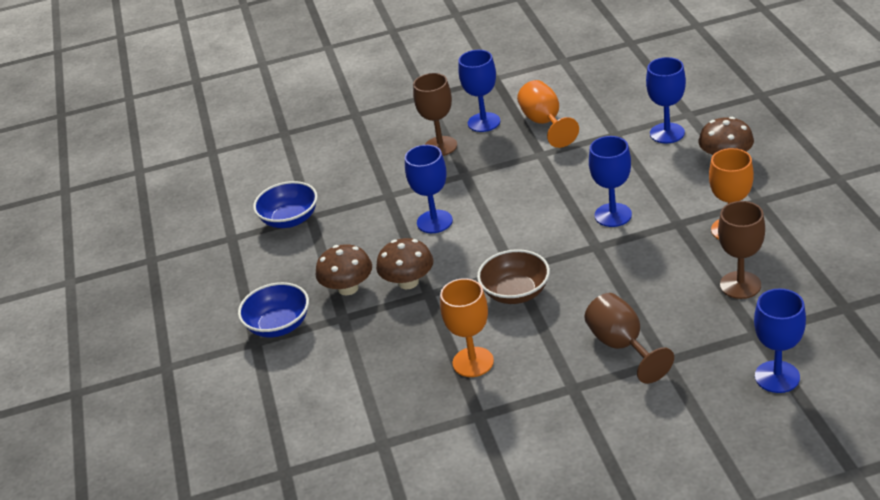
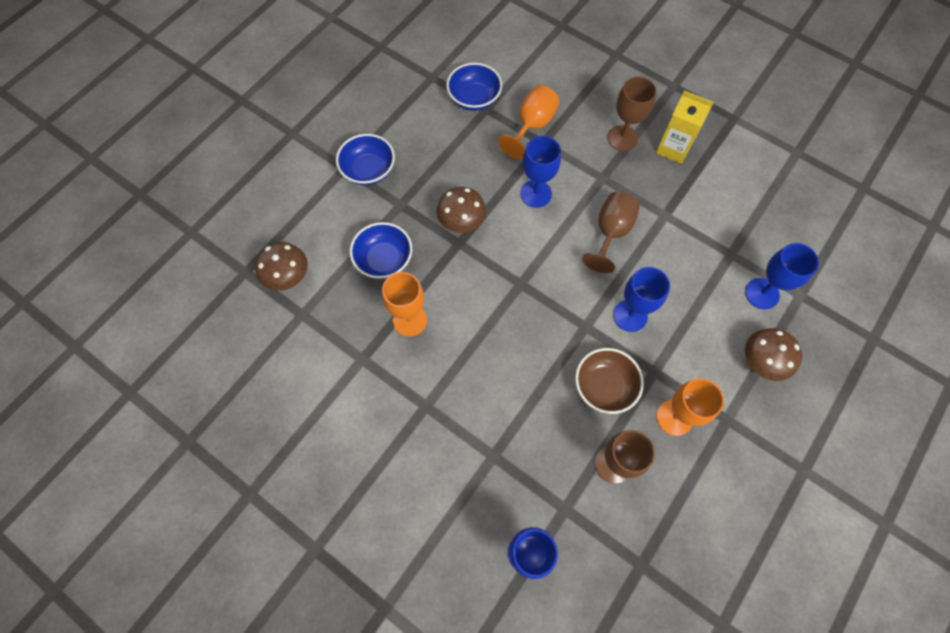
camera: 45 degrees right, 30 degrees up
(348, 288) = (430, 187): brown mushroom -> brown mushroom (288, 276)
(389, 354) = (384, 259): none -> blue bowl
(484, 122) = (673, 148): blue goblet -> yellow carton
(516, 292) = (497, 302): brown bowl -> brown bowl (604, 386)
(545, 123) = (705, 192): orange goblet -> orange goblet (532, 126)
(622, 346) = (489, 414): brown goblet -> brown goblet (610, 233)

